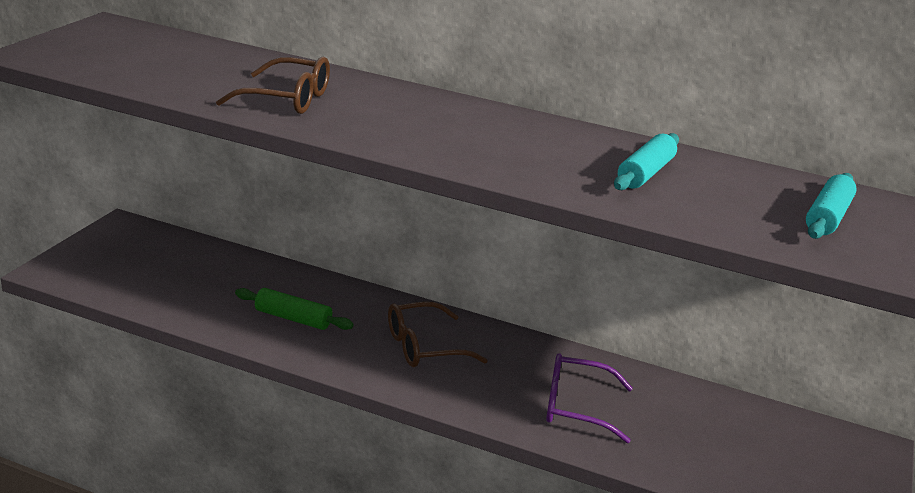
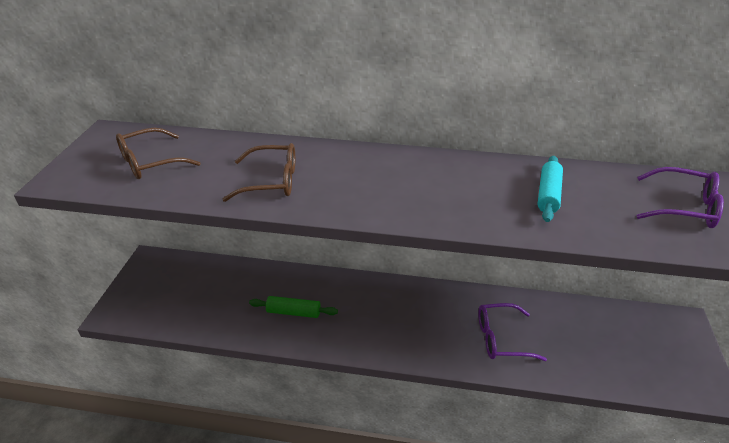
camera: 10 degrees left, 10 degrees up
(424, 347) = (387, 314): brown glasses -> brown glasses (150, 162)
(828, 217) = (684, 207): turquoise rolling pin -> purple glasses

